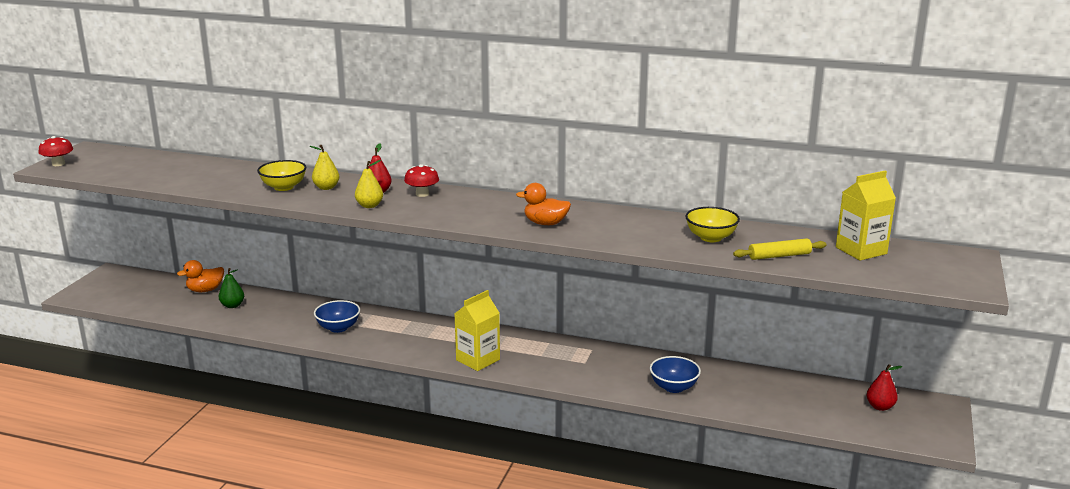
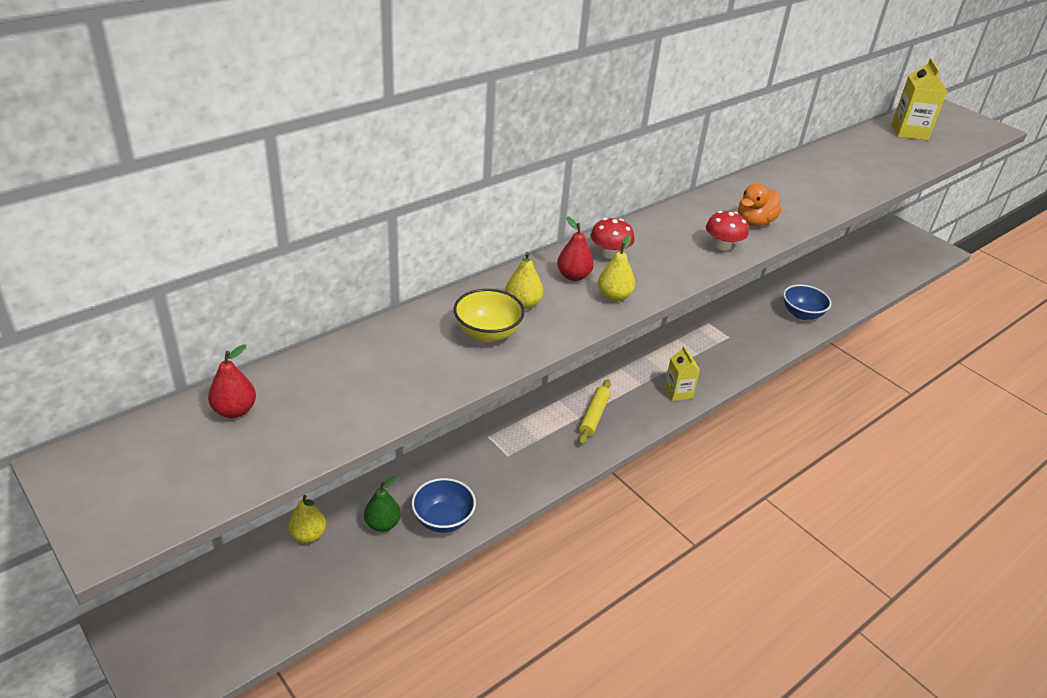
camera: 60 degrees left, 15 degrees up
(58, 164) = (106, 520): red mushroom -> red mushroom (723, 246)
(205, 290) = (308, 535): orange duck -> yellow pear
(338, 328) = (528, 457): blue bowl -> blue bowl (443, 519)
(478, 360) = (678, 392): yellow carton -> yellow carton, size x0.65
(710, 238) = (845, 169): yellow bowl -> none
(779, 256) = (901, 161): yellow rolling pin -> yellow rolling pin (594, 416)
(880, 407) = (884, 248): red pear -> red pear (234, 410)

